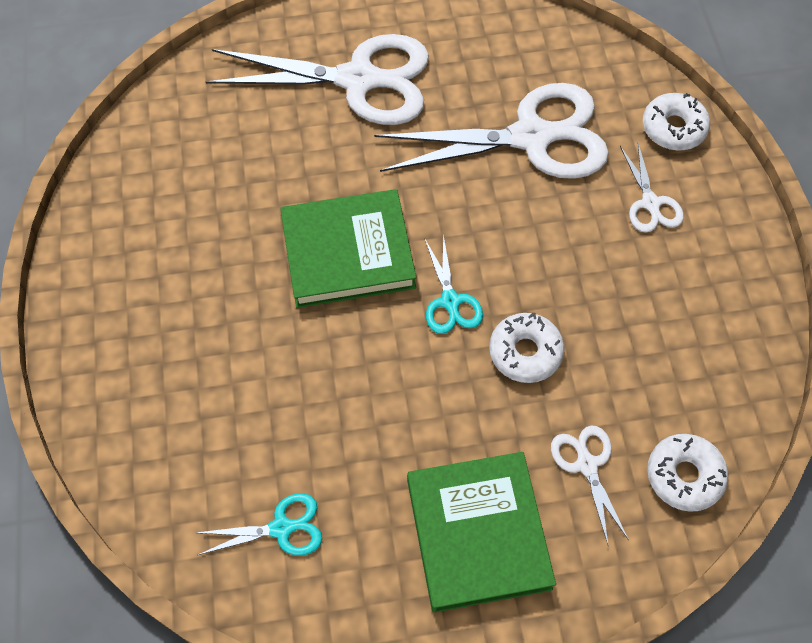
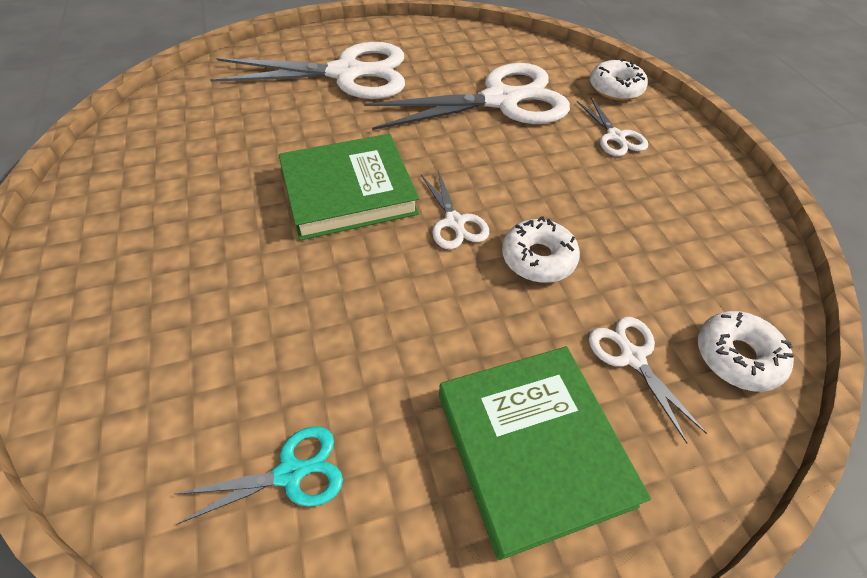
camera: 10 degrees left, 10 degrees down
(450, 301) = (454, 222): turquoise scissors -> white scissors

